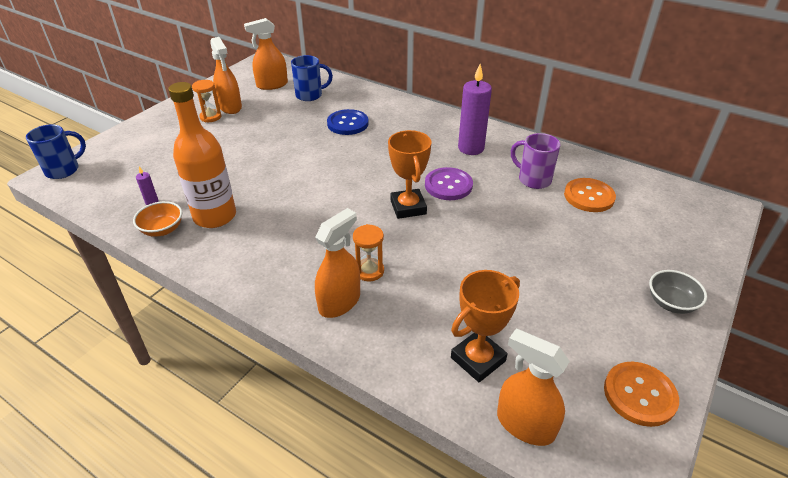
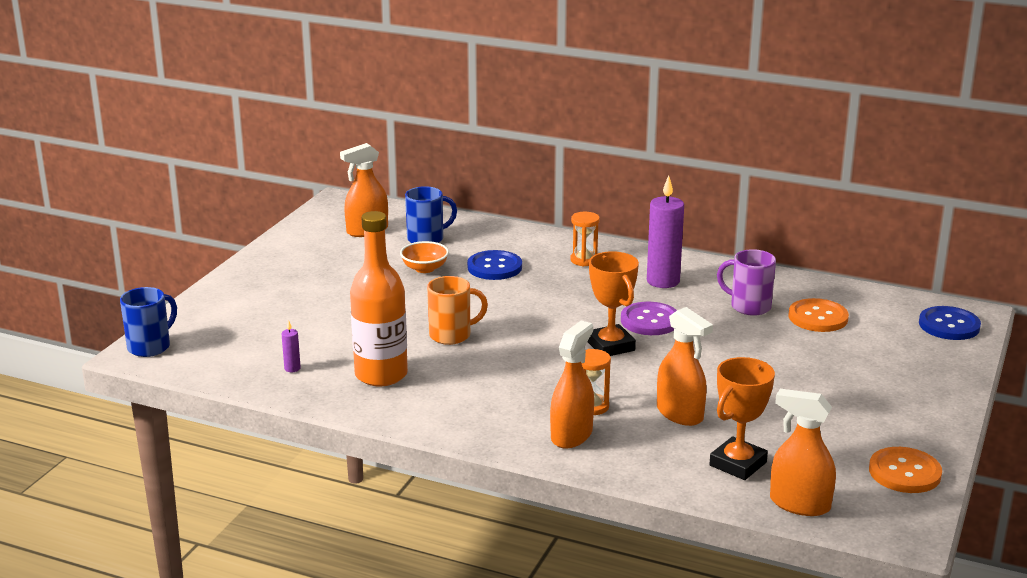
camera: 10 degrees left, 15 degrees down
(162, 229) = (325, 393): orange bowl -> orange bowl (424, 268)
(210, 117) = (306, 274): orange hourglass -> orange hourglass (584, 260)
(230, 107) = (325, 261): orange spray bottle -> orange spray bottle (680, 414)
(288, 183) = (452, 335): none -> orange mug
(671, 303) = (924, 401): grey bowl -> none
(703, 217) = (949, 325): none -> blue button

